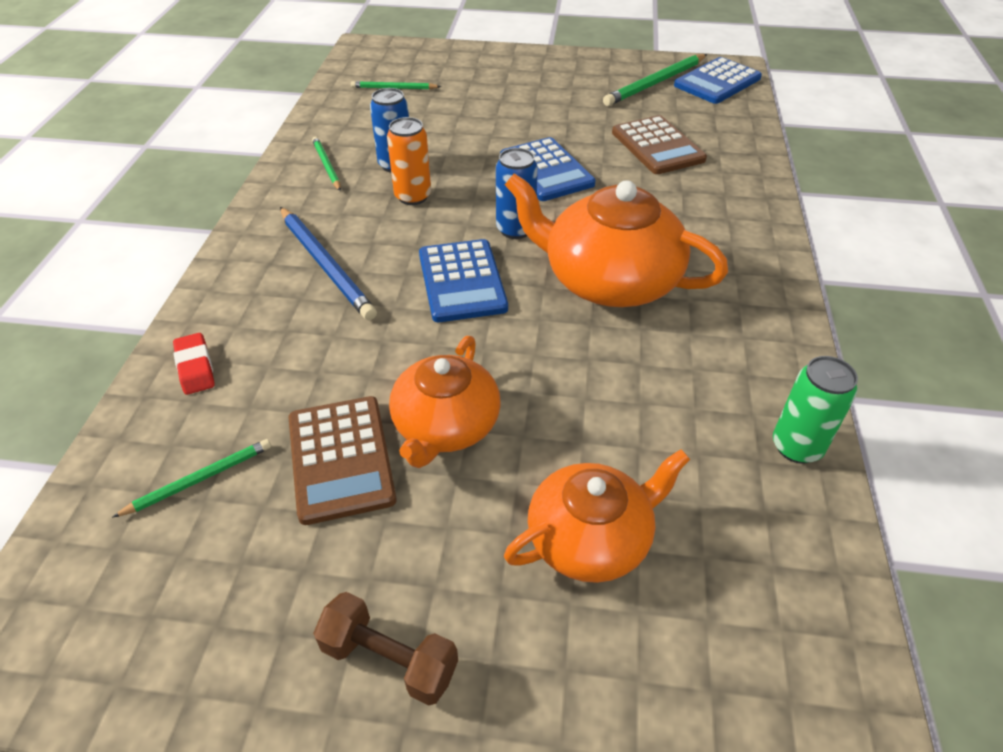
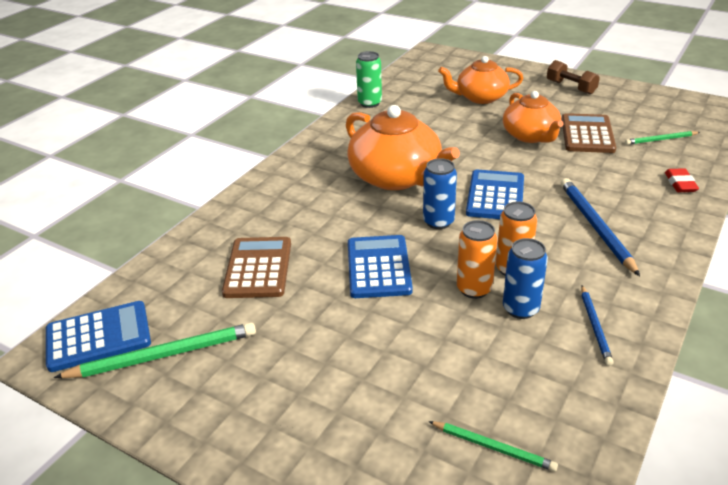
camera: 155 degrees left, 10 degrees down
(326, 165) = (595, 326): green pencil -> blue pencil
(444, 171) = (474, 289): none -> orange can
(445, 426) = (530, 136): orange teapot -> orange teapot turned 120 degrees clockwise

